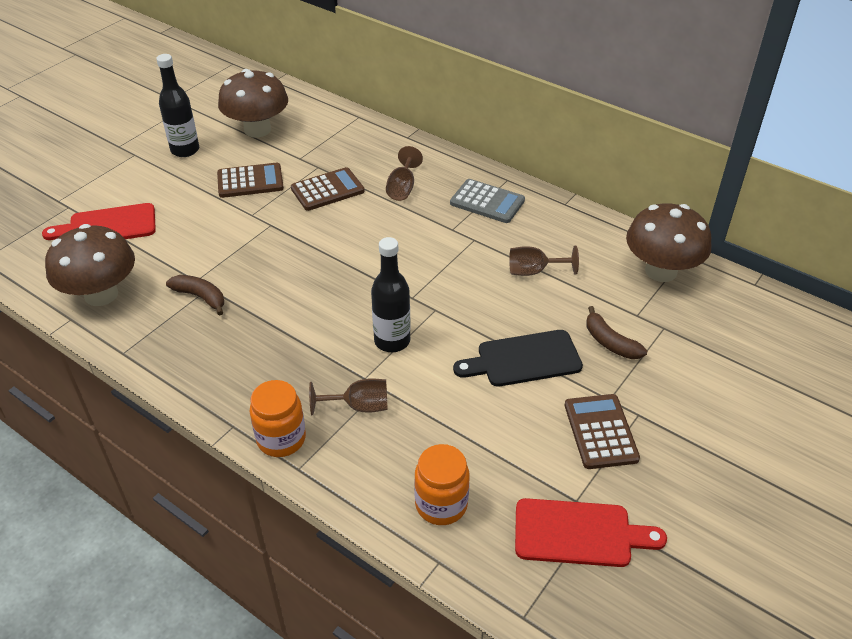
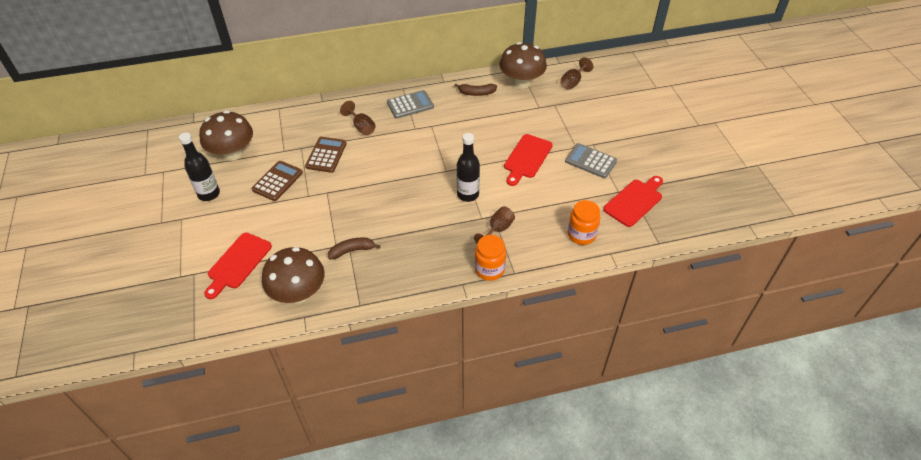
camera: 50 degrees left, 5 degrees up
(523, 359) = (527, 158): black cutting board -> red cutting board
(534, 271) = (476, 120): brown goblet -> brown goblet (573, 82)
(600, 432) = (590, 161): brown calculator -> grey calculator
(610, 342) = (545, 126): brown banana -> brown banana (476, 93)

